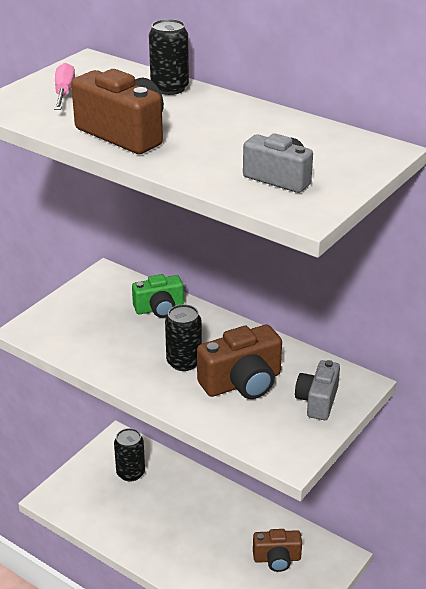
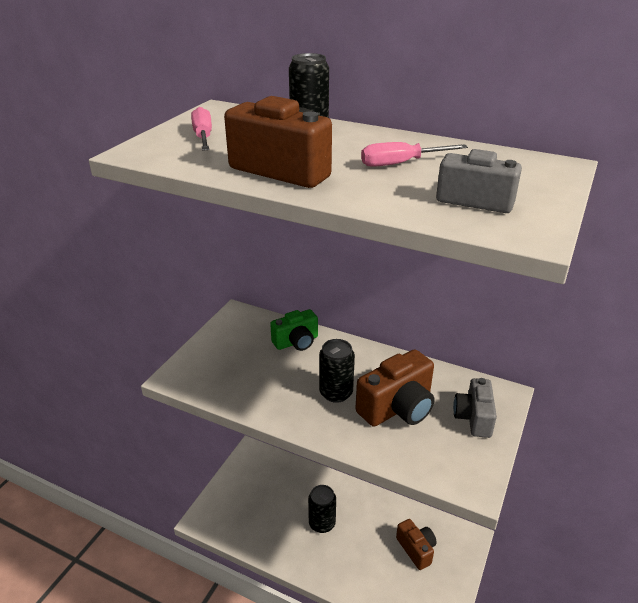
camera: 10 degrees left, 0 degrees up
(130, 473) = (269, 483): black can -> black can (322, 523)
(234, 136) = (400, 163): none -> pink screwdriver
(277, 559) = (416, 549): brown camera -> brown camera turned 105 degrees counterclockwise

